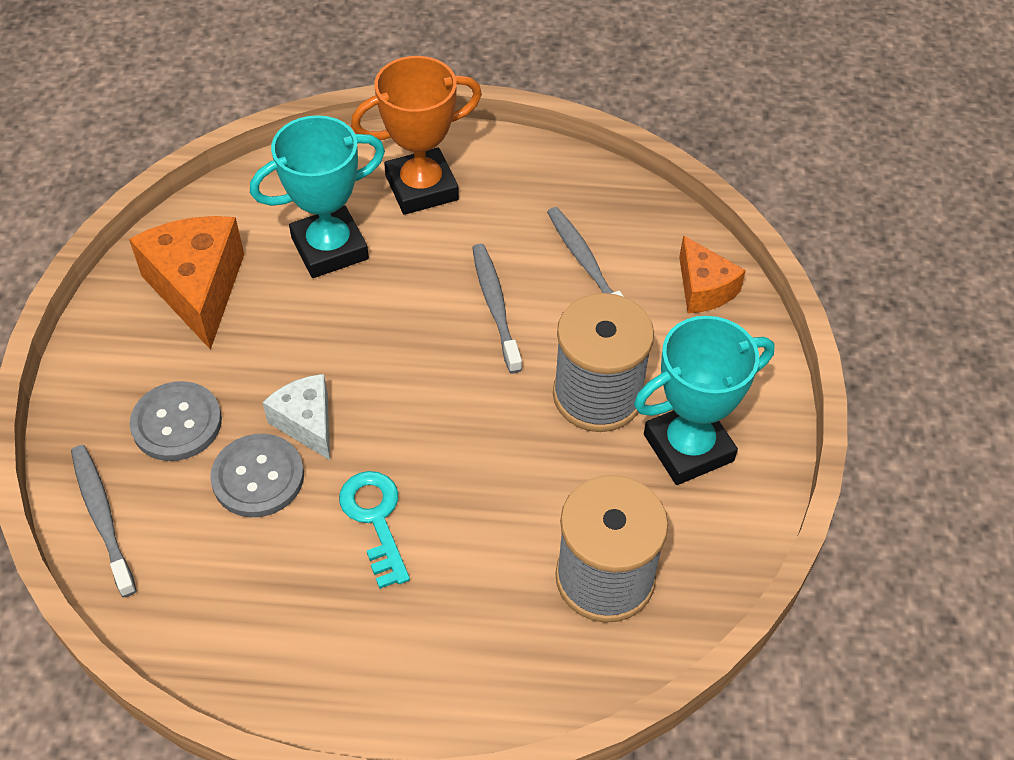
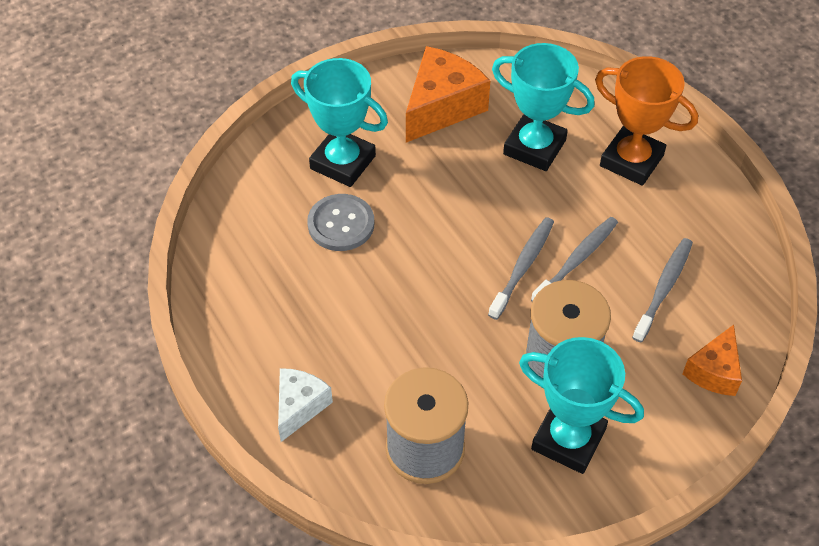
camera: 55 degrees right, 0 degrees up
(102, 517) = (255, 173): grey toothbrush -> grey toothbrush (523, 267)
(177, 423) = (342, 162): grey button -> turquoise trophy
(307, 423) = (398, 222): white cheese -> white cheese (299, 407)
(375, 519) = (362, 300): turquoise key -> none

